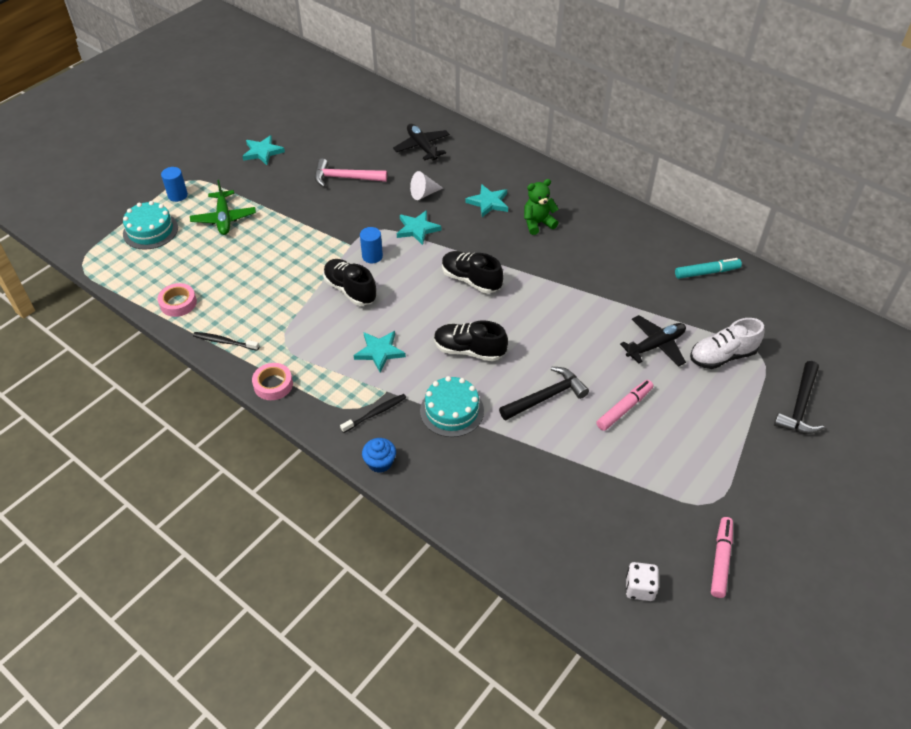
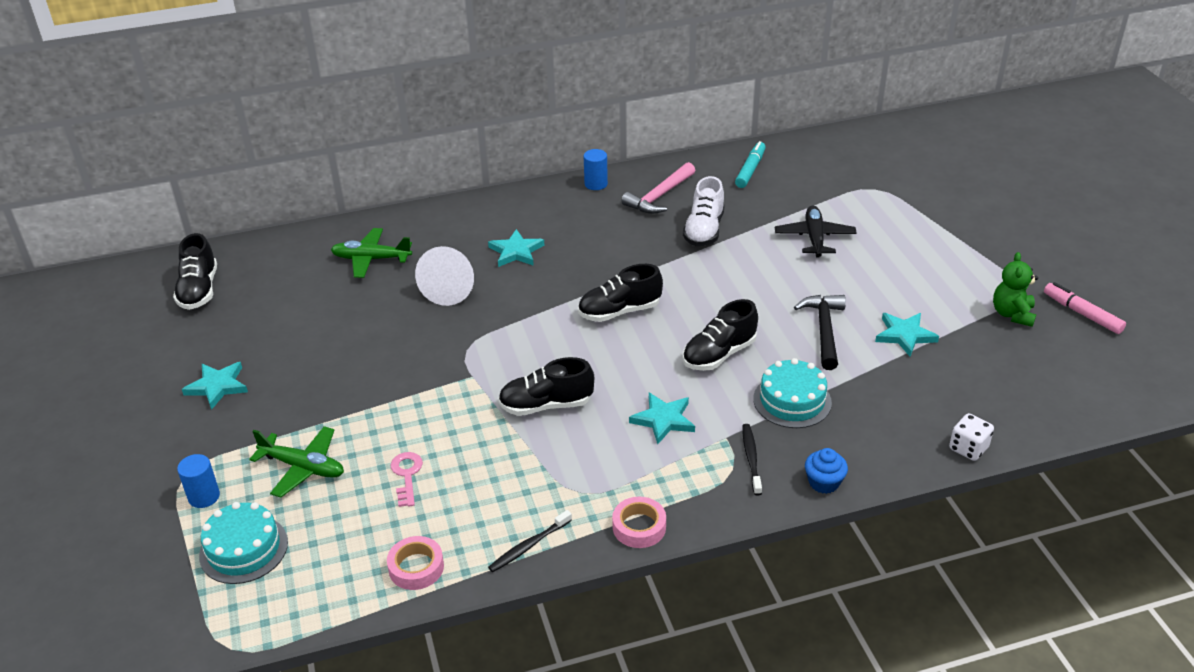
camera: 55 degrees left, 10 degrees down
(246, 262) = (407, 475): none -> pink key
(334, 100) = (199, 290): none -> black shoe
(345, 178) = (352, 337): pink hammer -> pink hammer (659, 196)
(372, 256) = (509, 367): blue cylinder -> blue cylinder (596, 184)
(417, 229) = (502, 316): turquoise star -> turquoise star (905, 335)
(422, 147) = (371, 259): black plane -> green plane
(424, 193) = (450, 289): white cone -> white cone, size x1.58
(538, 223) = (583, 234): green teddy bear -> green teddy bear (1012, 314)
(624, 408) = (876, 290): pink marker -> none
(639, 588) = (1086, 372): white dice -> white dice (968, 448)
(722, 356) = (858, 208): white shoe -> white shoe (704, 230)
(800, 406) = (947, 197): black hammer -> none

